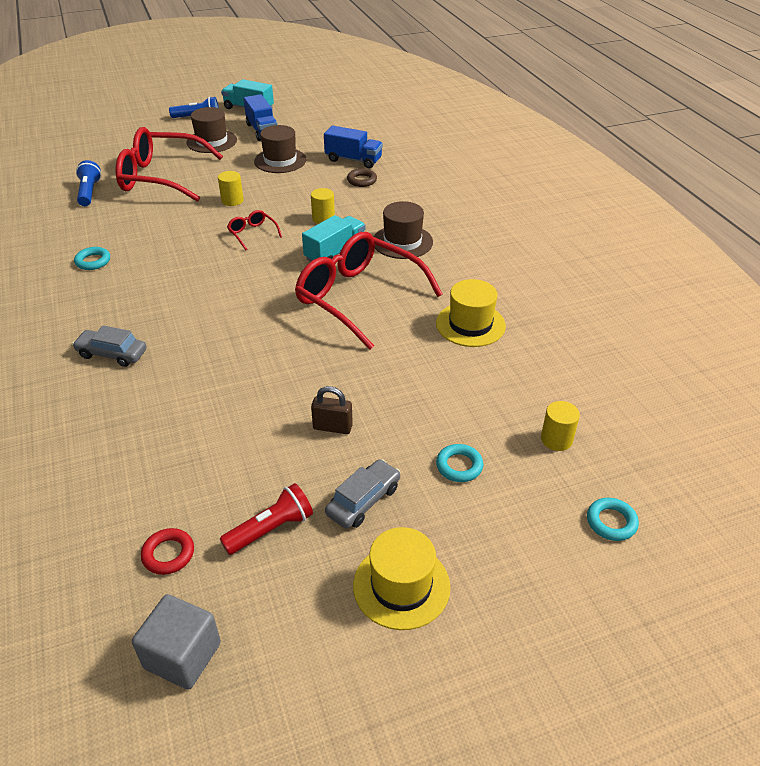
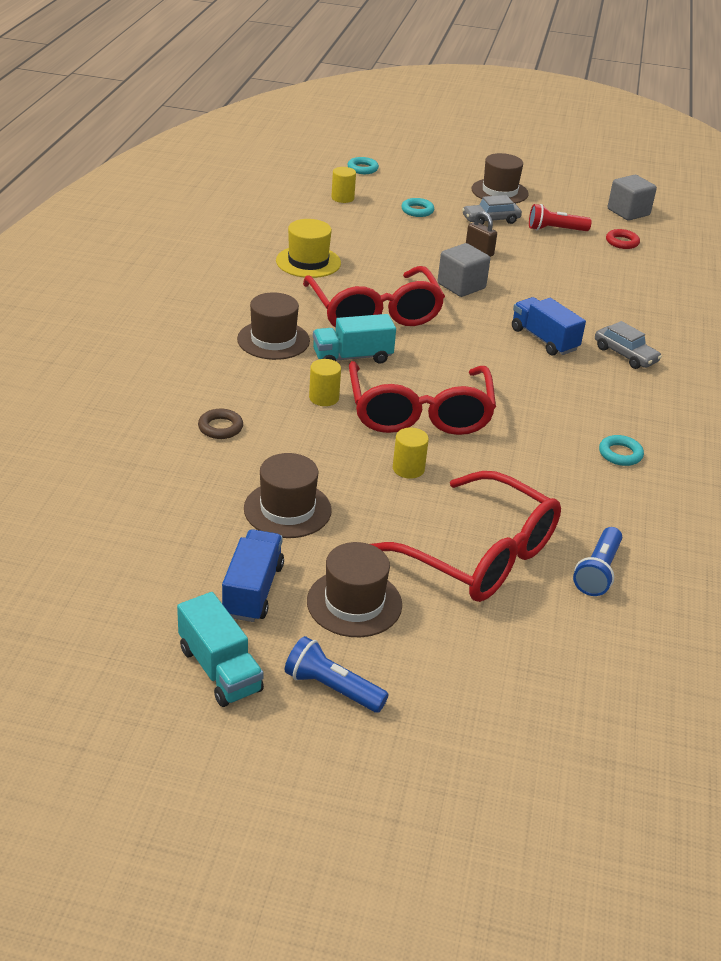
camera: 150 degrees left, 5 degrees down
(252, 233) = (419, 413): red glasses -> red glasses, size x2.42
(313, 365) = (461, 286): none -> grey cube
(353, 160) = (190, 464): blue truck -> blue truck (544, 339)
(401, 586) = (499, 191): yellow hat -> brown hat

